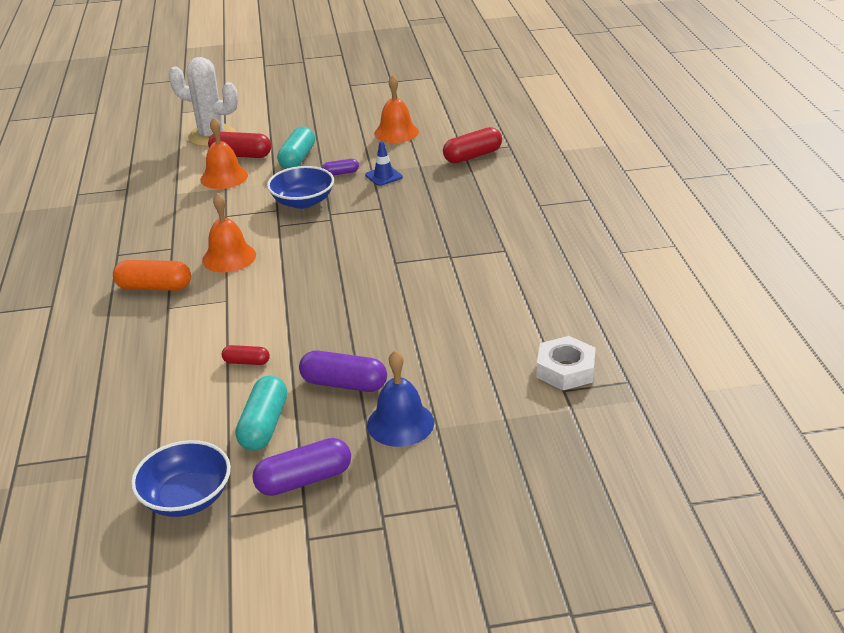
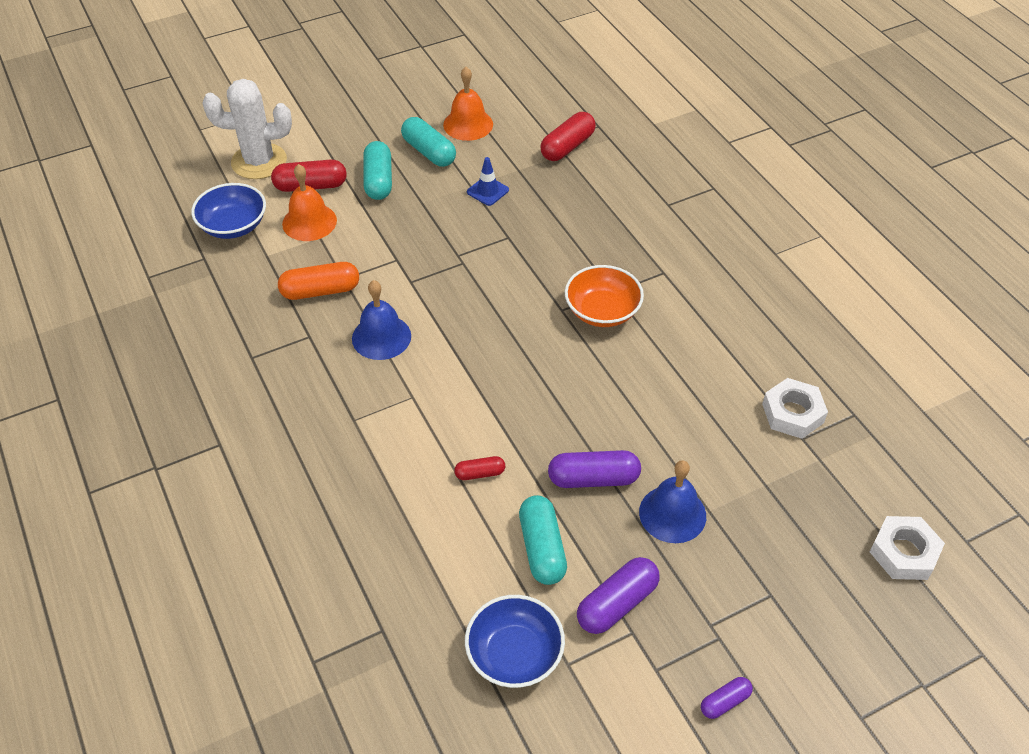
camera: 20 degrees left, 15 degrees up
(154, 287) = (322, 395): orange capsule -> orange capsule (320, 291)
(229, 257) = (381, 337): orange bell -> blue bell
(303, 202) = (419, 243): blue bowl -> blue bowl (233, 226)
(341, 173) = (438, 194): purple capsule -> purple capsule (725, 702)
(351, 146) = (429, 152): none -> turquoise capsule
(430, 268) = (602, 311): none -> orange bowl
(615, 499) = (904, 552): none -> white nut

